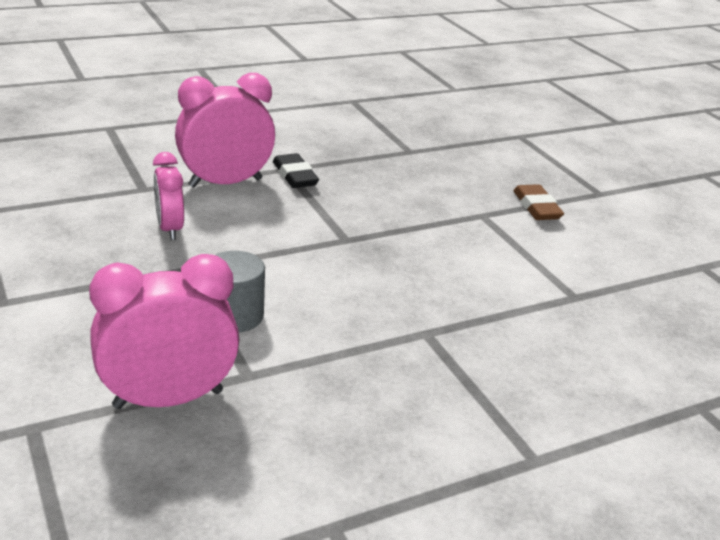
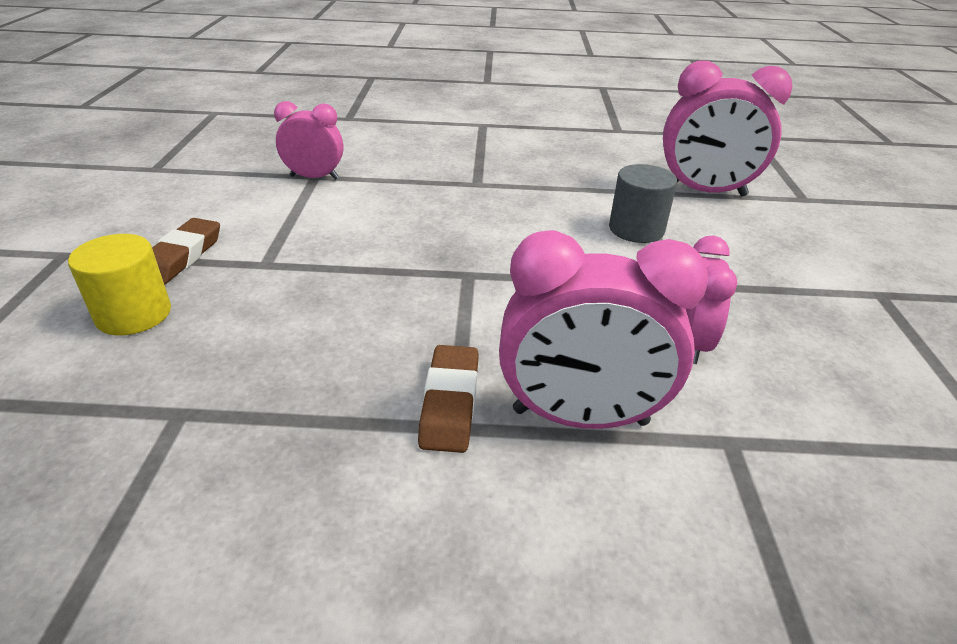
camera: 150 degrees left, 5 degrees up
(295, 176) = (450, 403): black eraser -> brown eraser
(499, 176) = (134, 314): none -> yellow cylinder
(573, 295) = (314, 177): none -> pink clock

